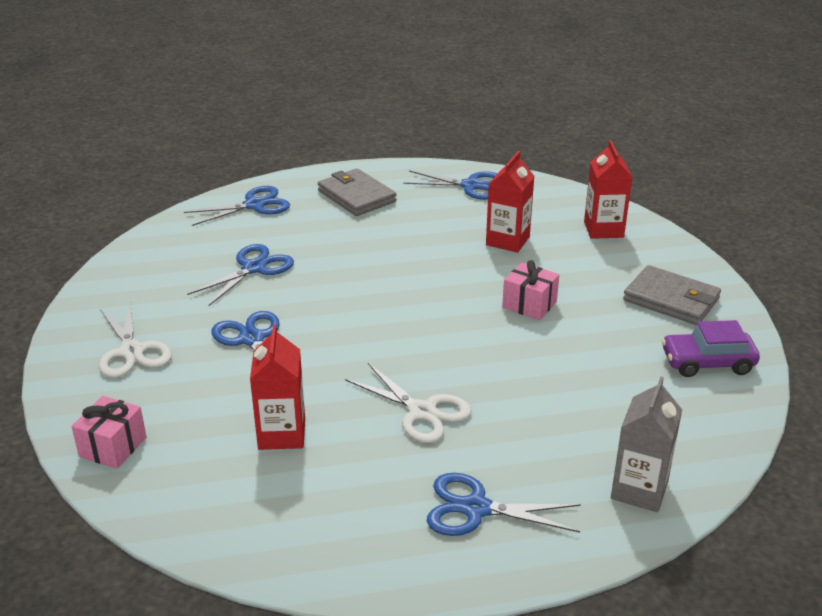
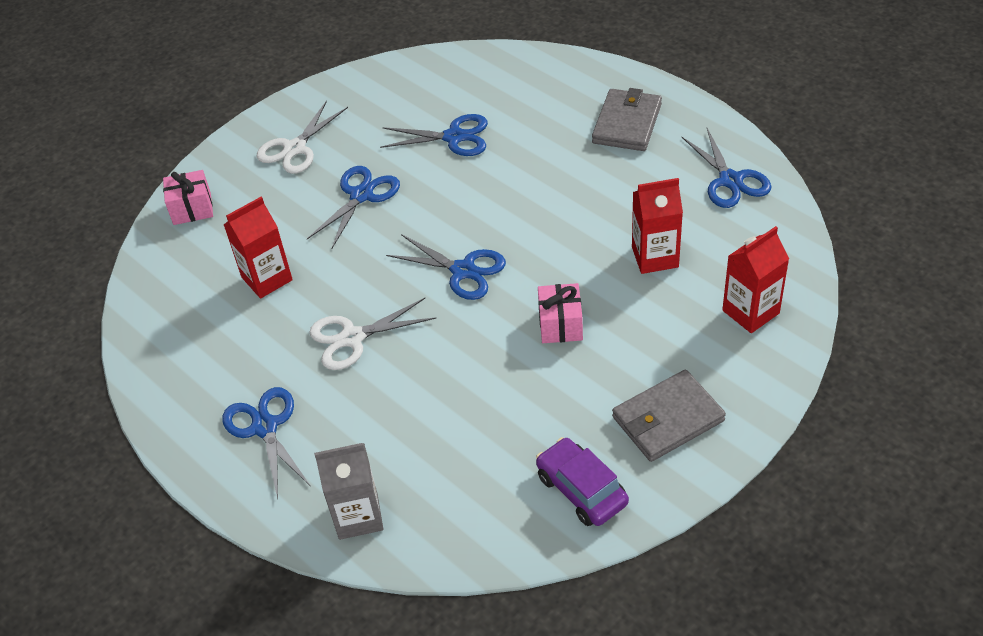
camera: 60 degrees right, 15 degrees up
(254, 205) = (546, 78): blue scissors -> blue scissors (463, 271)
(422, 412) = (352, 338): white scissors -> white scissors turned 60 degrees clockwise
(671, 300) = (667, 419): grey wallet -> grey wallet turned 60 degrees clockwise

